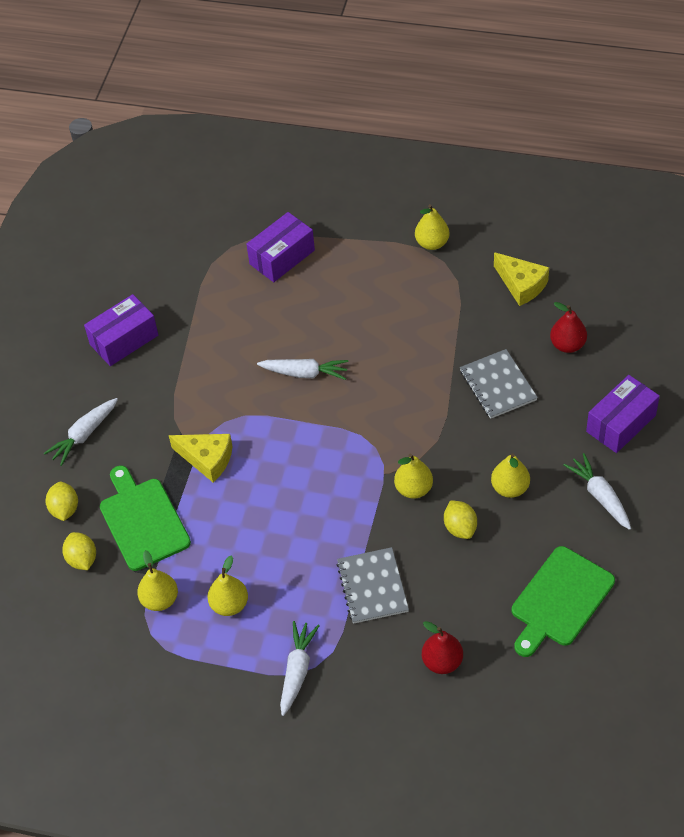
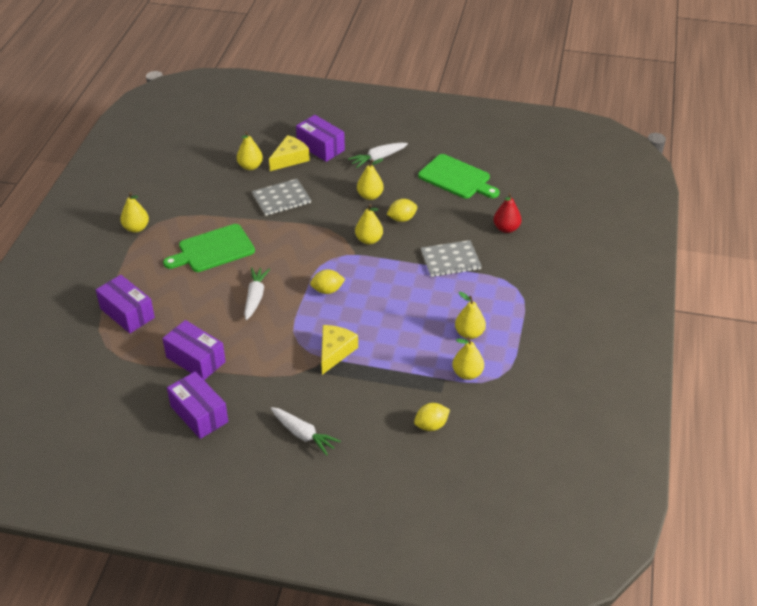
camera: 95 degrees left, 10 degrees down
(64, 509) = (381, 441): yellow lemon -> yellow lemon (327, 290)
(143, 521) = (394, 388): green cutting board -> green cutting board (213, 249)
(205, 327) = (196, 359): none -> purple box
(297, 670) = (520, 296): white carrot -> none
(521, 285) = (190, 185): yellow cheese -> yellow cheese (290, 159)
(567, 345) = (250, 166): red pear -> yellow pear

